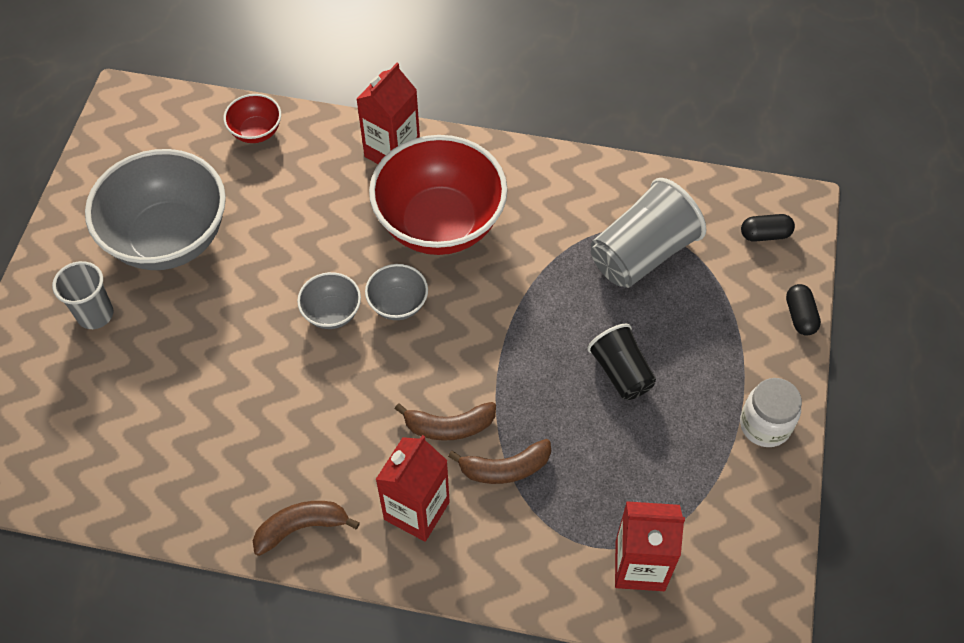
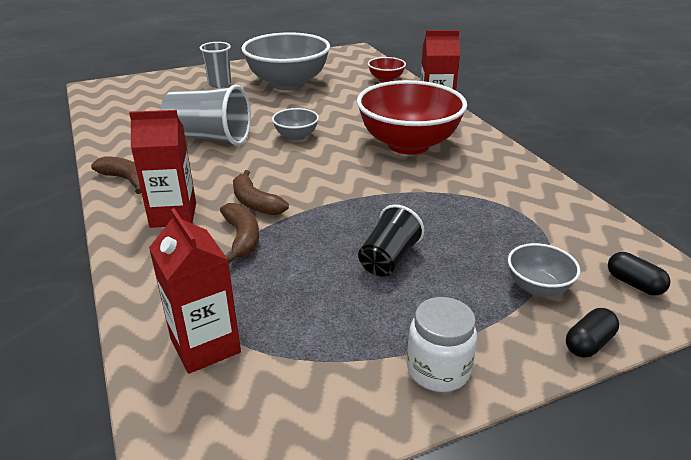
camera: 55 degrees right, 25 degrees down
(398, 304) = (329, 153): grey bowl -> grey bowl (537, 287)
(505, 468) = (242, 238): brown banana -> brown banana turned 150 degrees counterclockwise
(642, 254) = (509, 227): grey cup -> grey cup (209, 138)

